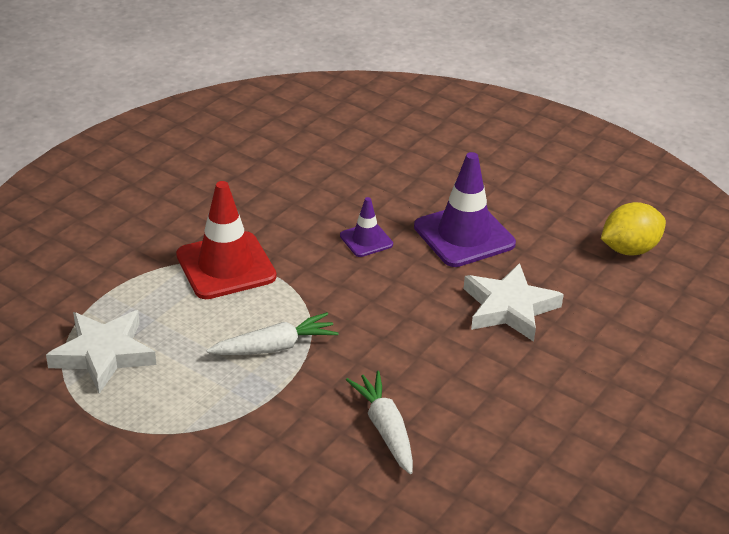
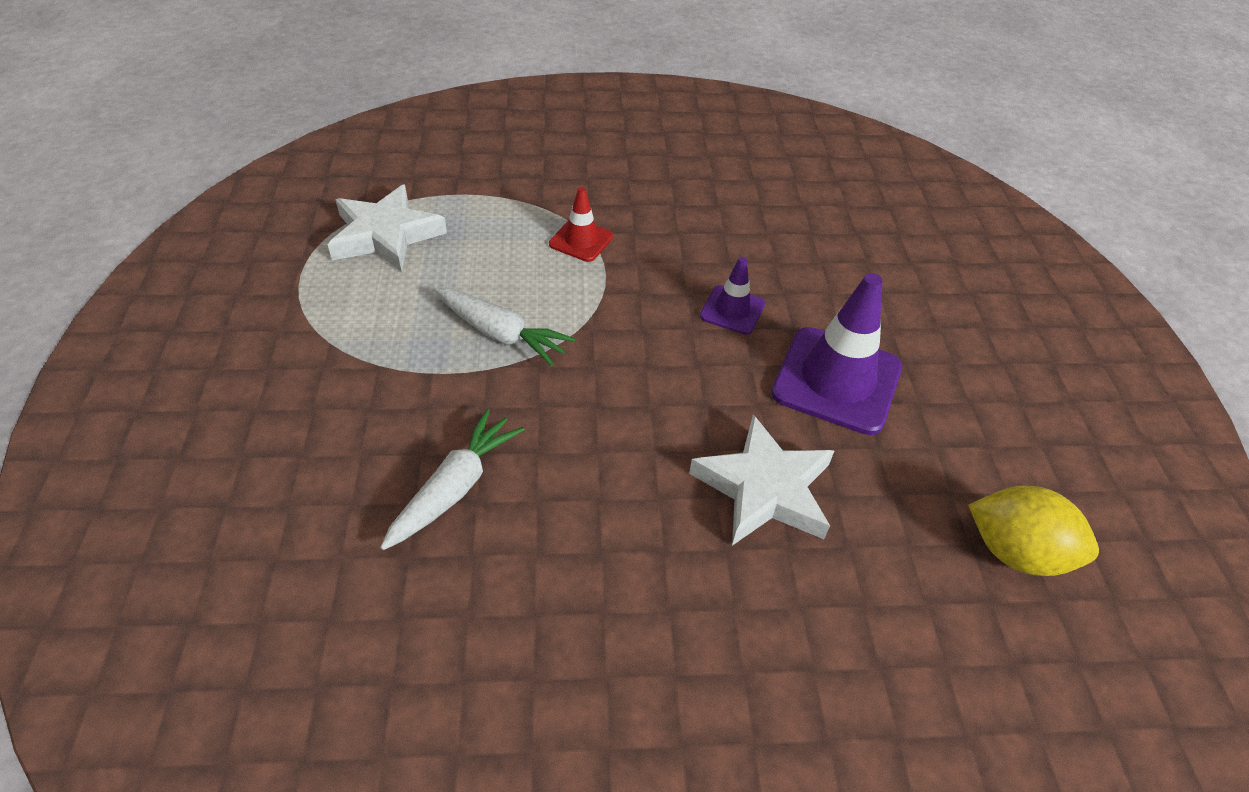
camera: 50 degrees right, 10 degrees up
(226, 266) = (581, 240): red traffic cone -> red traffic cone, size x0.53

